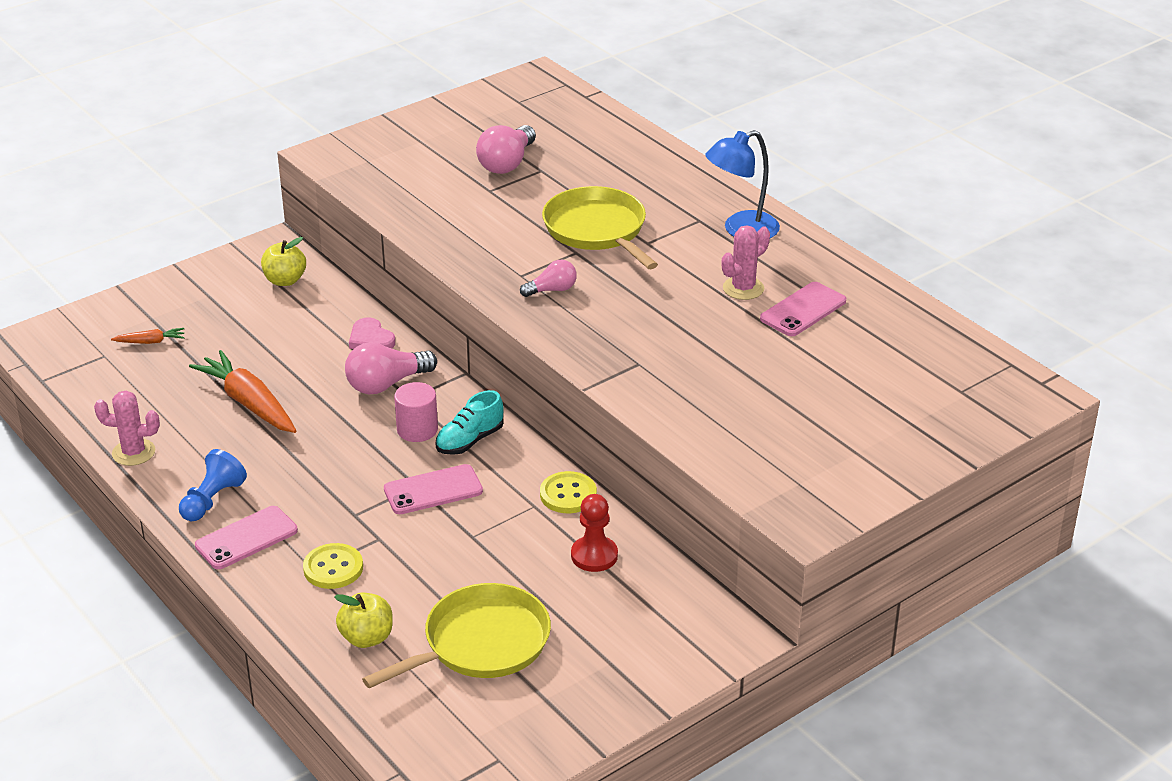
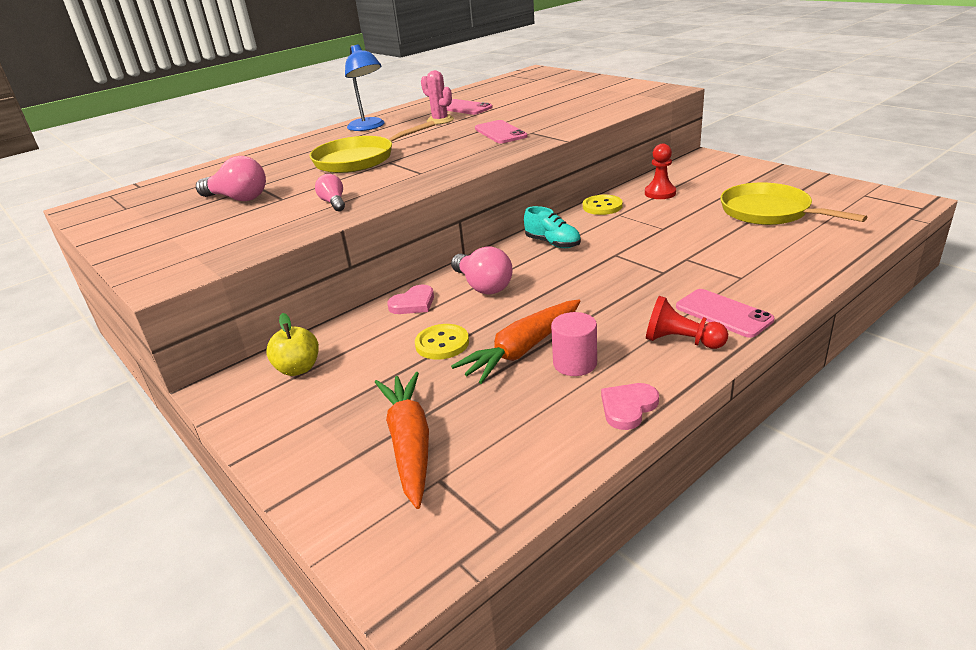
camera: 90 degrees left, 5 degrees down
(133, 452) = (628, 407): pink cactus -> pink heart
(150, 342) = (410, 444): orange carrot -> orange carrot, size x2.12
(212, 500) = (681, 341): blue pawn -> red pawn
(333, 568) = (733, 270): yellow button -> yellow button (442, 343)
(367, 638) = (798, 246): yellow apple -> none
(417, 430) = (544, 264): pink cylinder -> pink cylinder (575, 363)
(433, 490) = (618, 248): pink phone -> pink phone (500, 132)
(552, 290) = (442, 162): pink light bulb -> pink light bulb (334, 203)

